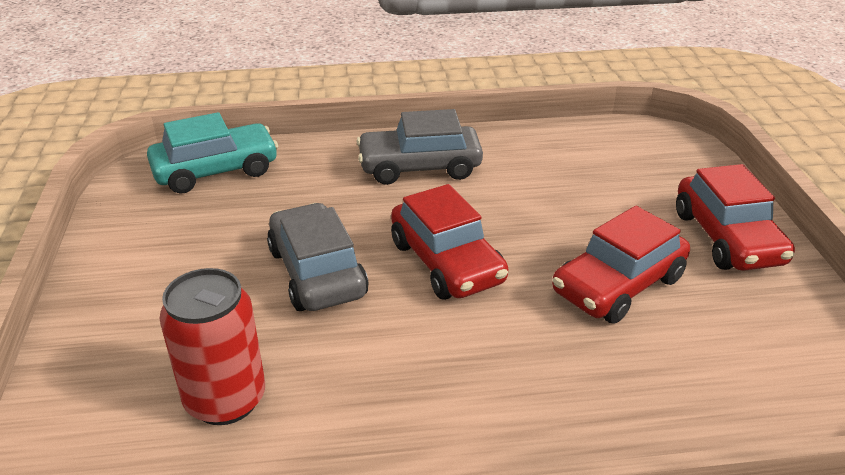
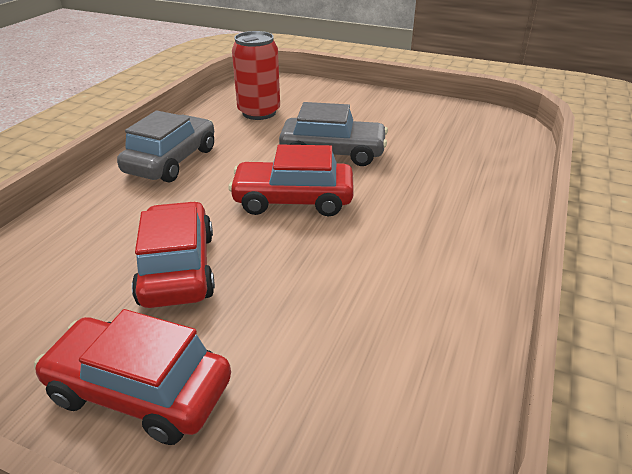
camera: 120 degrees right, 0 degrees up
(216, 170) = (495, 144): turquoise car -> none
(419, 167) = (444, 232): grey car -> grey car (171, 161)

